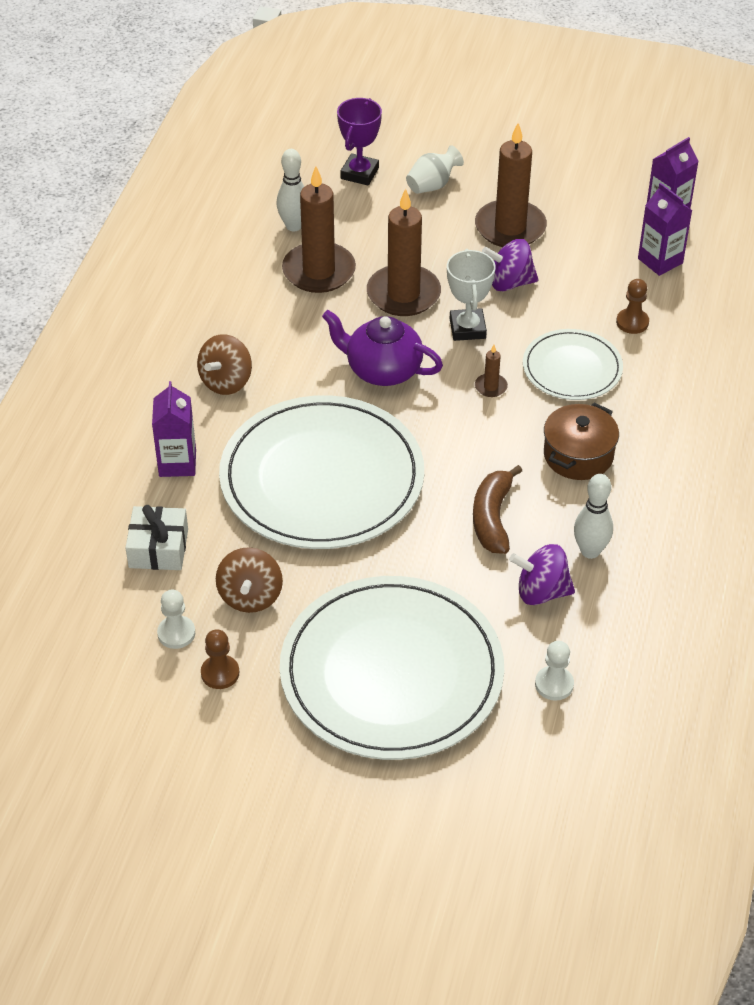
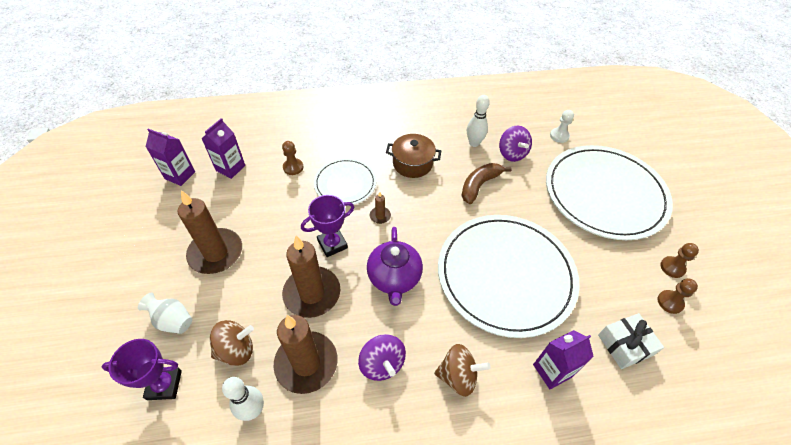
camera: 115 degrees left, 5 degrees up
(176, 633) = (670, 302): white pawn -> brown pawn
(250, 596) = (615, 275): brown spinning top -> brown spinning top (236, 350)
(467, 328) = (332, 244): white trophy -> purple trophy
(492, 518) = (479, 185): brown banana -> brown banana turned 150 degrees clockwise
(509, 283) = (277, 235): purple spinning top -> purple spinning top (382, 364)

